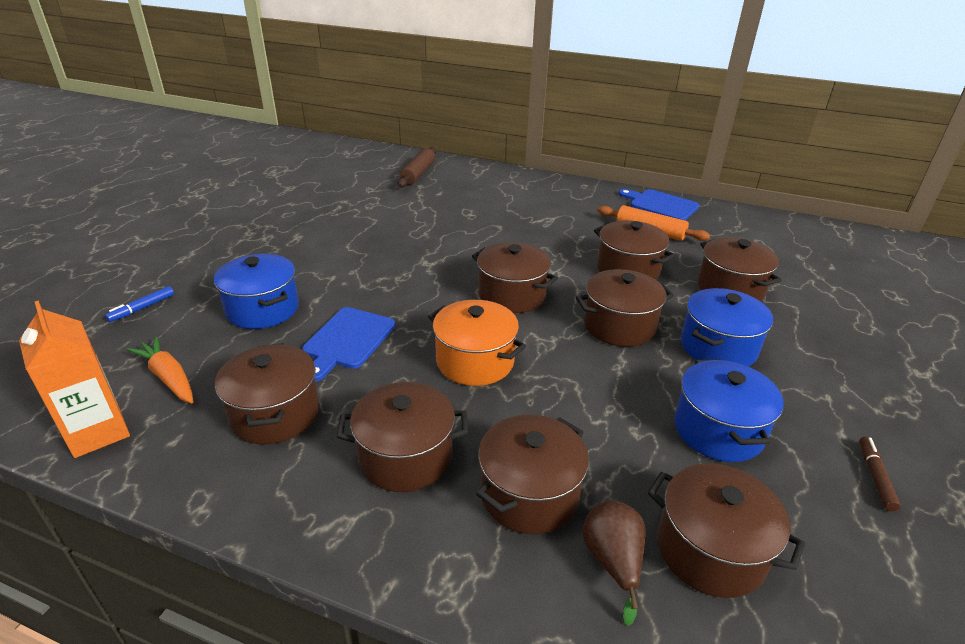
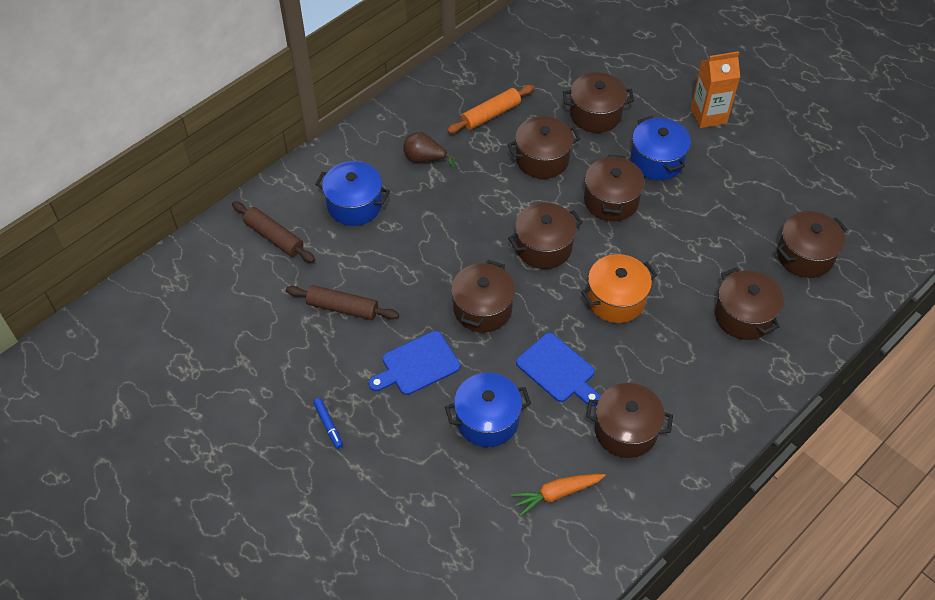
camera: 65 degrees left, 20 degrees up
(97, 432) = (604, 540): orange carton -> orange carton (708, 115)
(142, 308) = (444, 510): blue marker -> blue marker (328, 425)
(363, 212) = (342, 308): none -> brown rolling pin
(405, 456) = (693, 366): brown pot -> brown pot (482, 308)
(612, 561) = (798, 299): brown pear -> brown pear (424, 159)
(660, 205) = (449, 83): blue cutting board -> blue cutting board (417, 365)
(718, 430) = (729, 205): blue pot -> blue pot (354, 205)
(875, 477) = (785, 160): brown marker -> none

